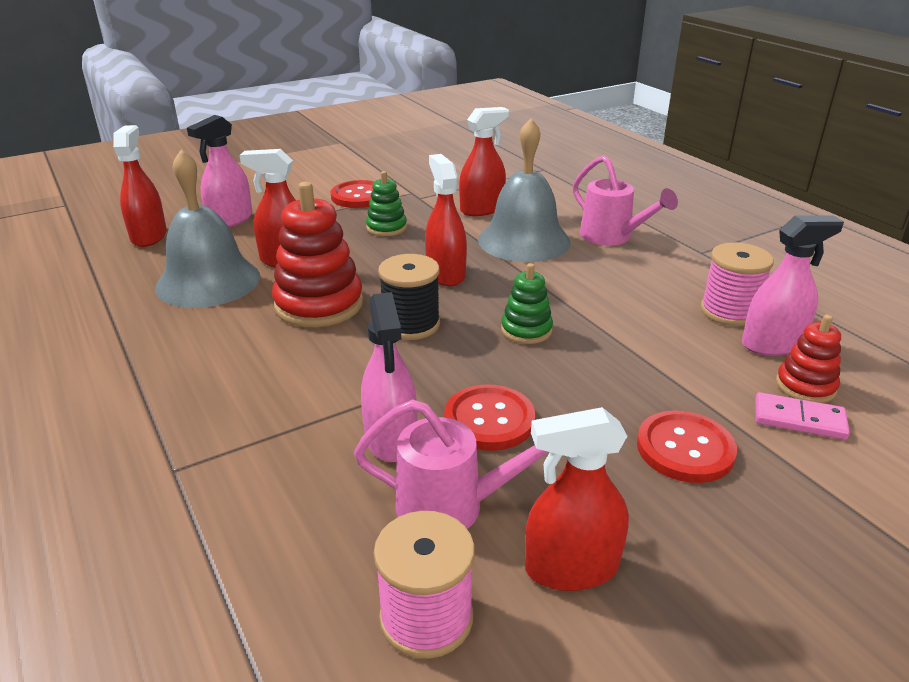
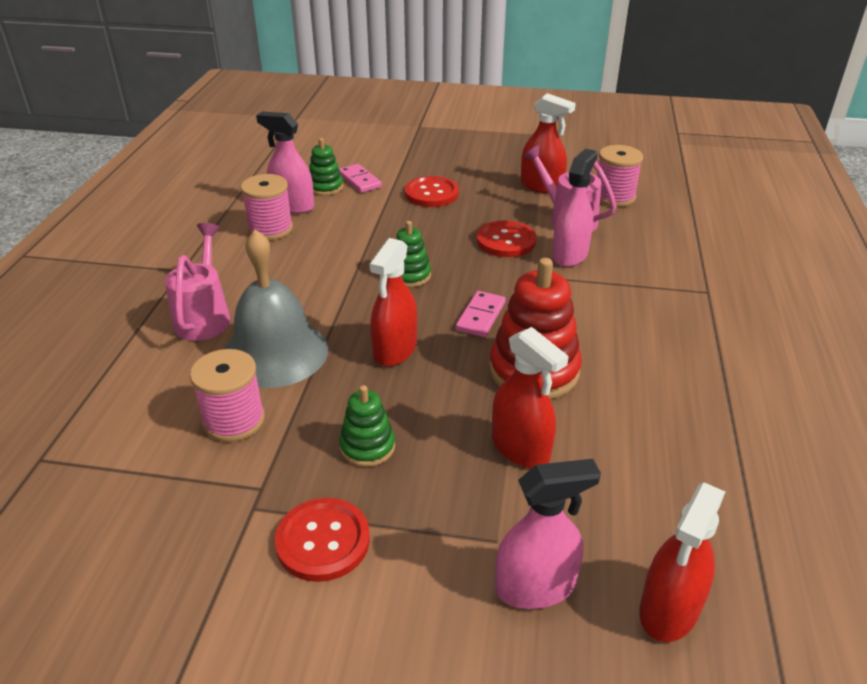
camera: 140 degrees left, 5 degrees up
(208, 281) = (621, 458): grey bell -> none
(411, 324) = (481, 316): black spool -> pink domino
(482, 209) = (234, 420): red spray bottle -> pink spool
(805, 386) = (325, 187): red stacking toy -> green stacking toy

